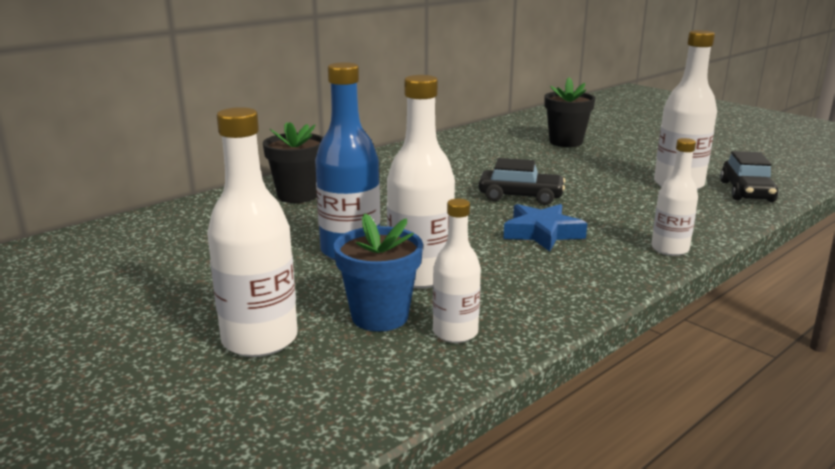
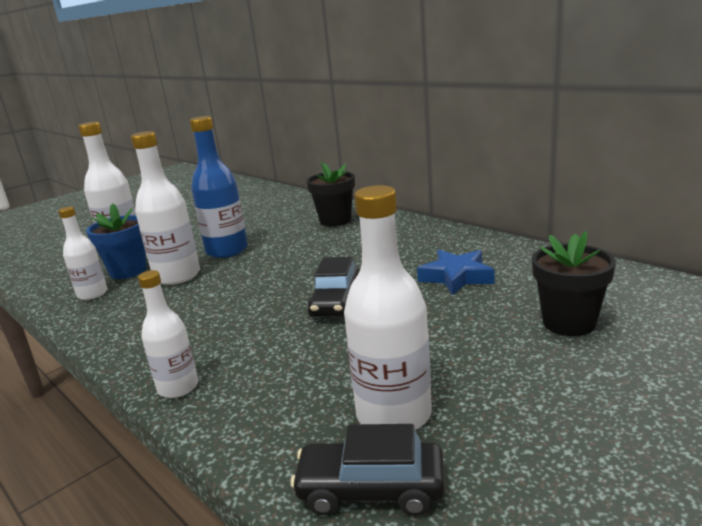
camera: 90 degrees right, 0 degrees up
(542, 233) = (239, 316): blue star -> blue star (456, 277)

